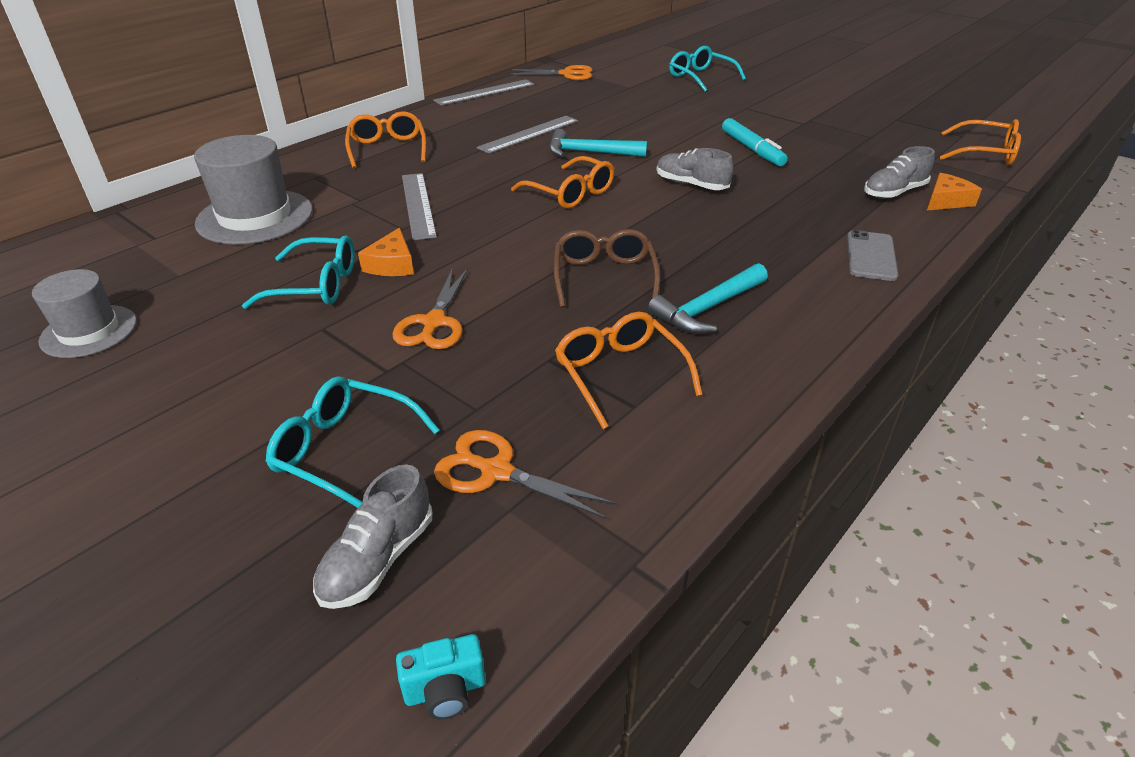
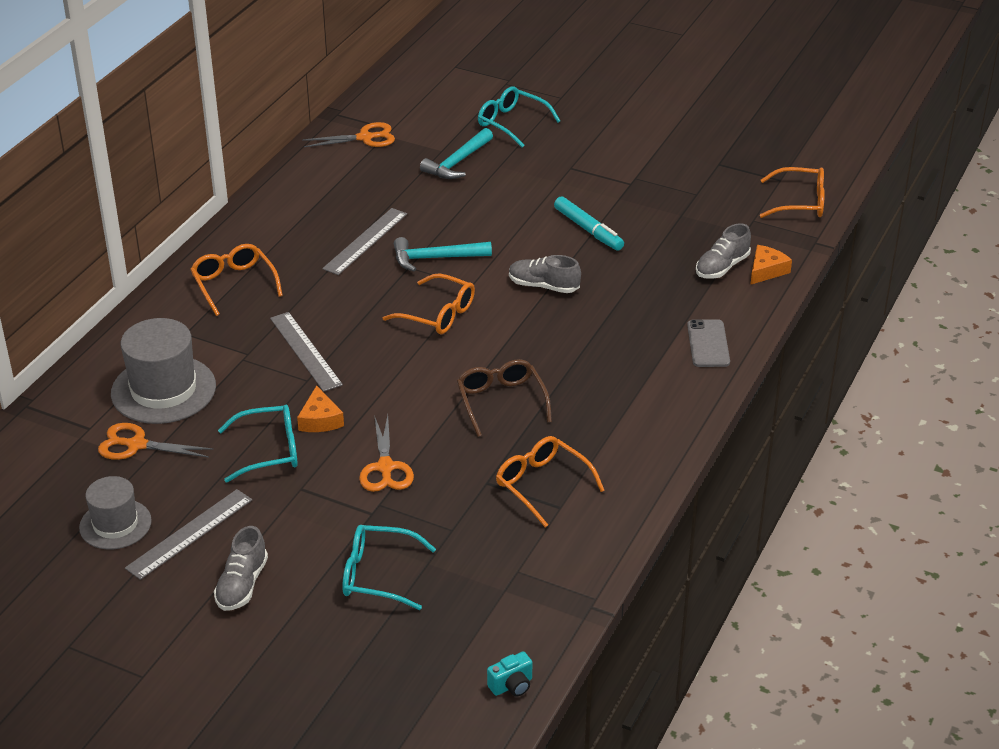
camera: 15 degrees left, 0 degrees up
(378, 559) = (439, 633): grey shoe -> grey shoe (242, 585)
(485, 92) = (289, 182): grey ruler -> grey ruler (190, 533)
(495, 471) = (485, 568): orange scissors -> orange scissors (136, 445)
(707, 308) = (590, 417): turquoise hammer -> turquoise hammer (457, 162)

